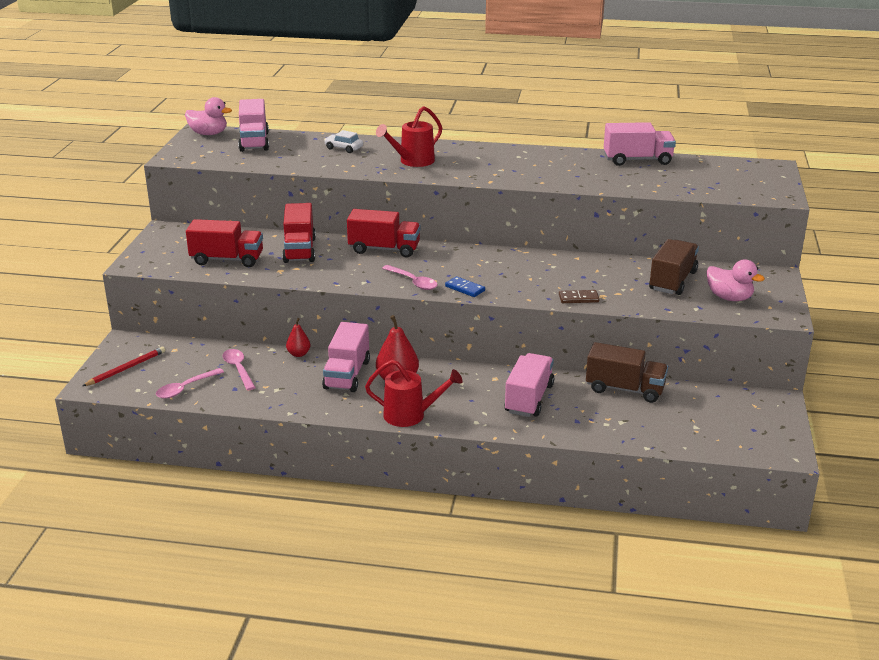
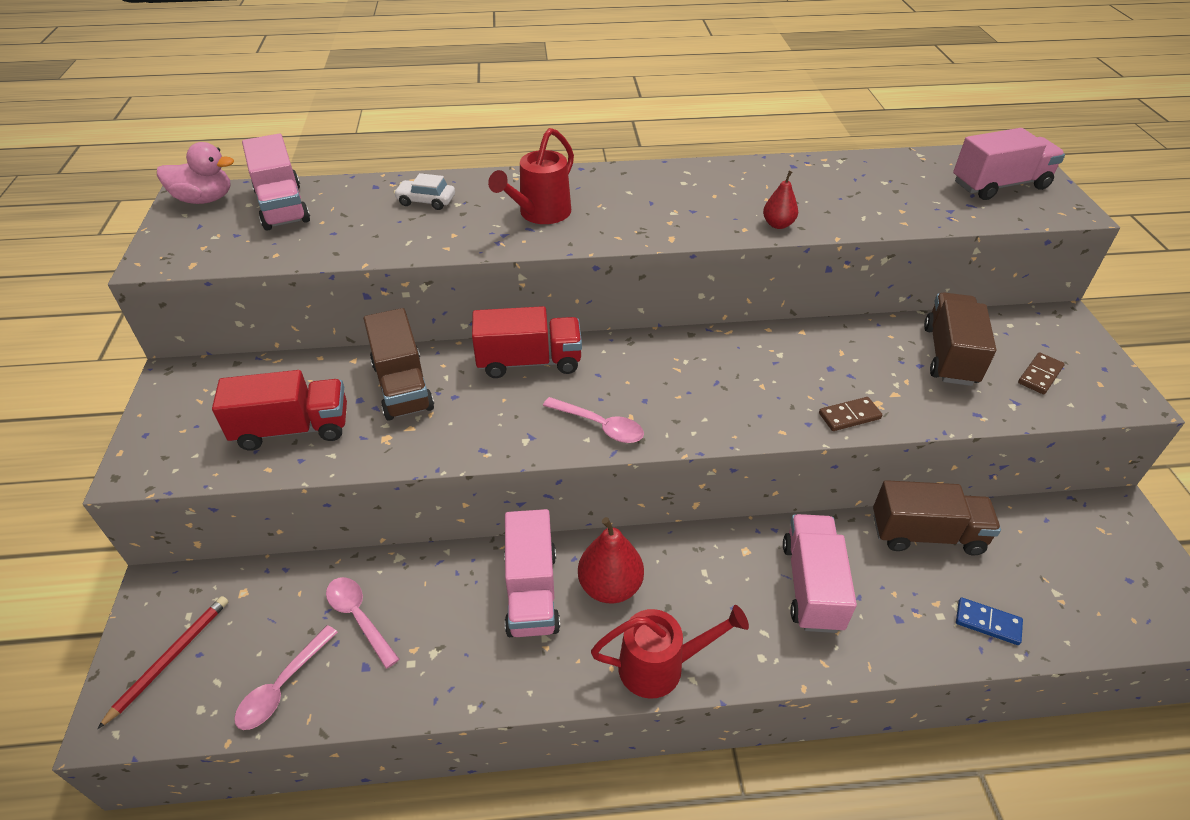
camera: 15 degrees left, 15 degrees up
(298, 354) = (443, 560): red pear -> red pear (778, 224)
(299, 250) = (402, 386): red truck -> brown truck
(465, 288) = (681, 426): blue domino -> blue domino (987, 623)
(637, 160) = (844, 168): pink truck -> pink truck (999, 185)
(729, 298) = (1040, 375): pink duck -> brown domino

